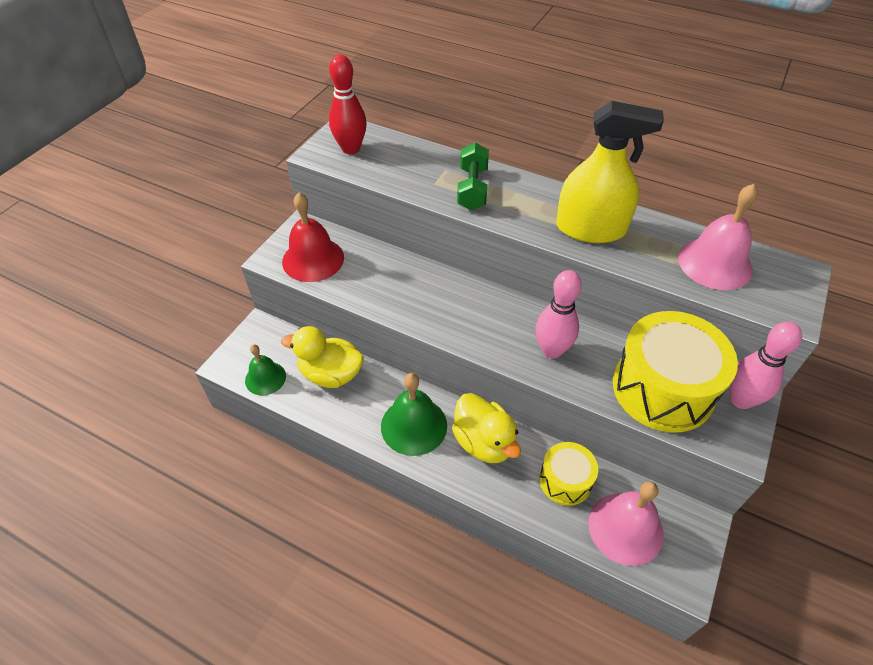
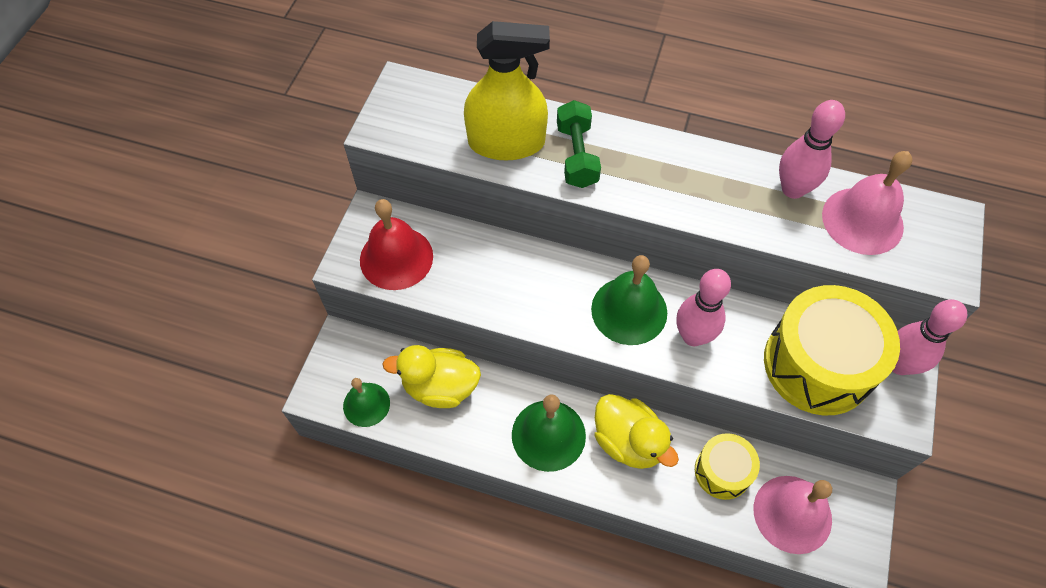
camera: 10 degrees left, 10 degrees up
(351, 149) = (418, 116): red bowling pin -> none
(499, 323) = (629, 310): none -> green bell
(590, 228) = (721, 193): yellow spray bottle -> yellow spray bottle (506, 142)
(655, 233) = (793, 189): none -> pink bowling pin

